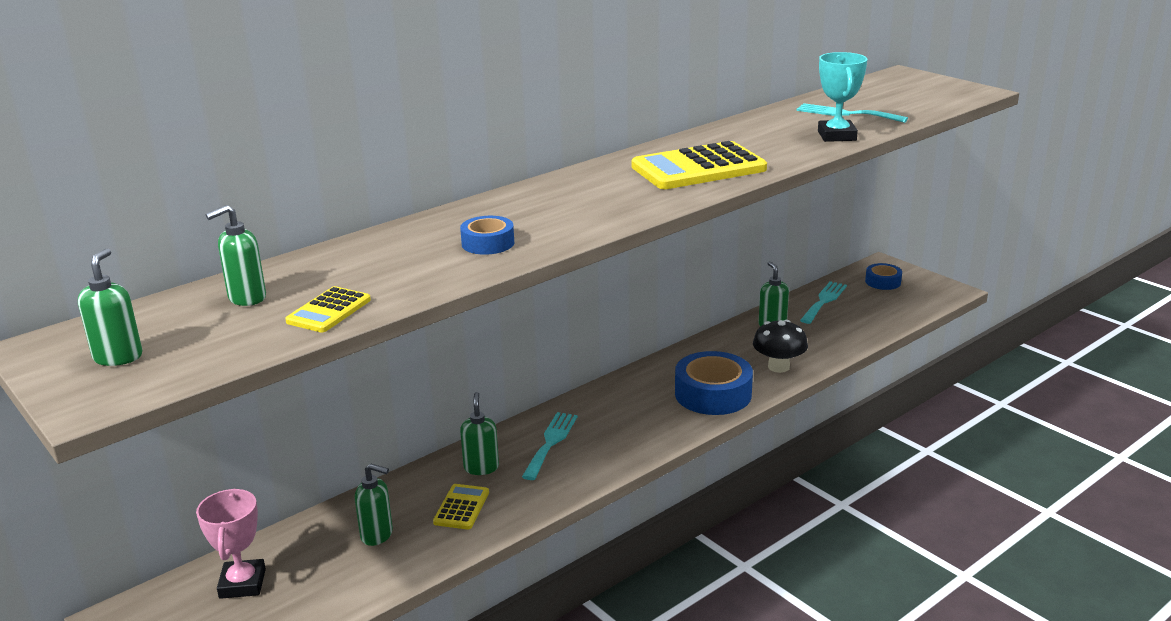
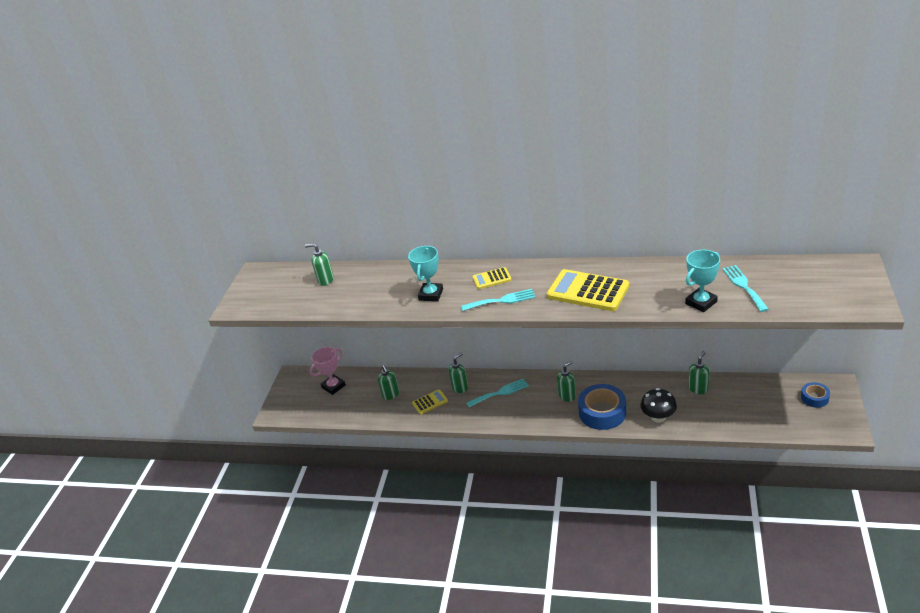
camera: 55 degrees right, 10 degrees up
(118, 357) = (263, 289): green soap dispenser -> green soap dispenser (567, 396)
(329, 311) = (335, 302): yellow calculator -> yellow calculator (491, 279)
(488, 243) = (431, 294): blue tape -> turquoise trophy
(824, 301) = (754, 390): turquoise fork -> turquoise fork (501, 300)

